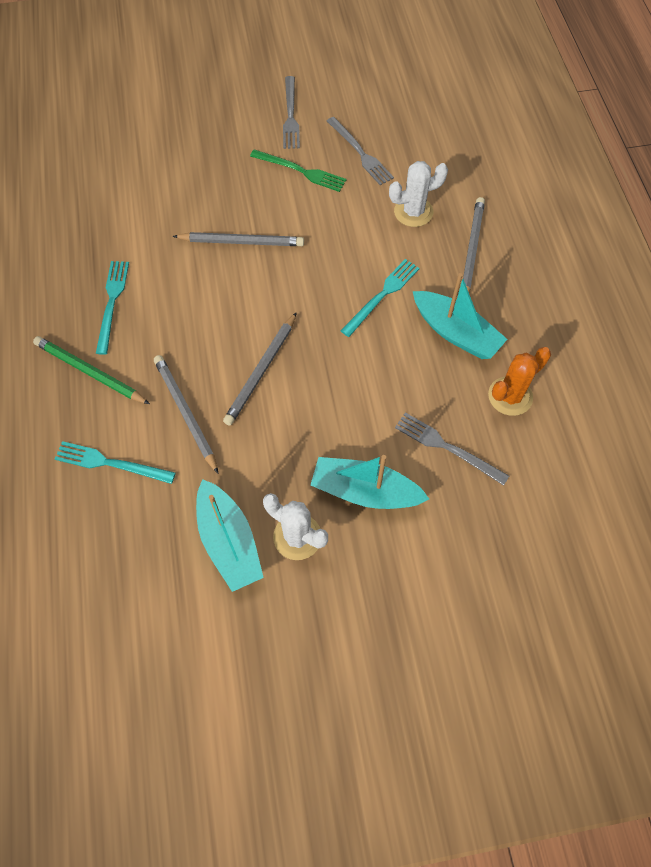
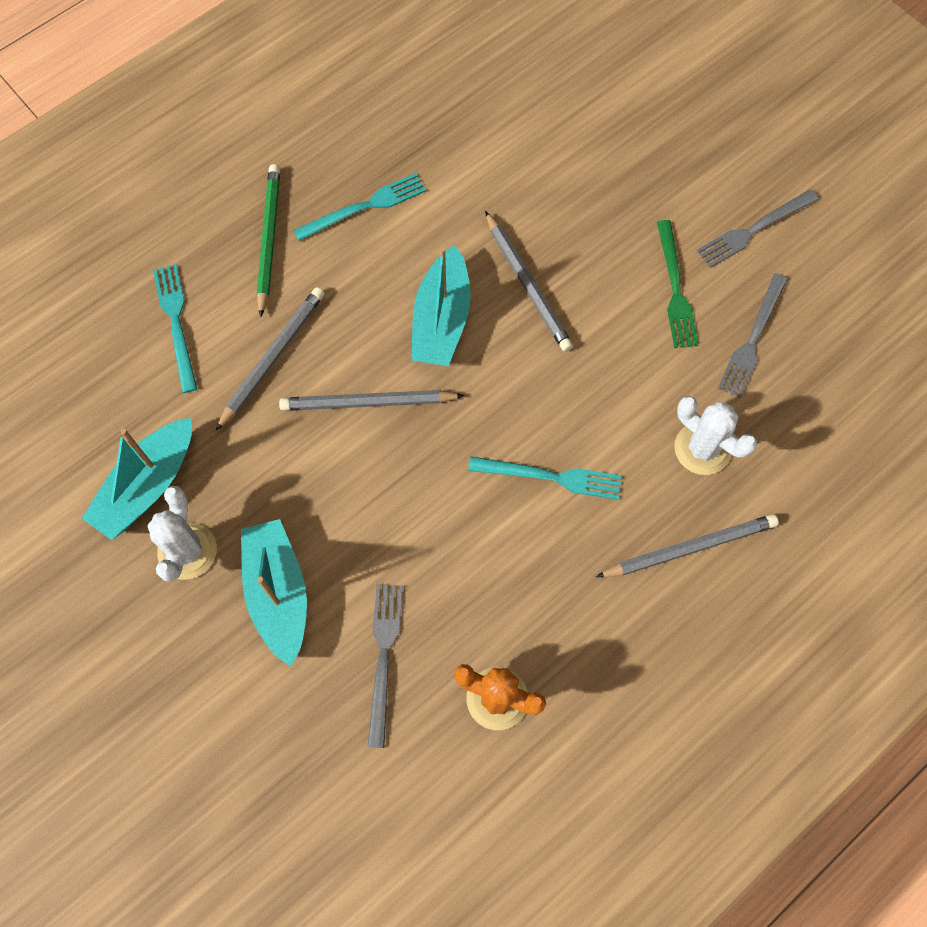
camera: 60 degrees right, 5 degrees up
(456, 333) = (550, 589): turquoise boat -> turquoise boat (441, 320)

